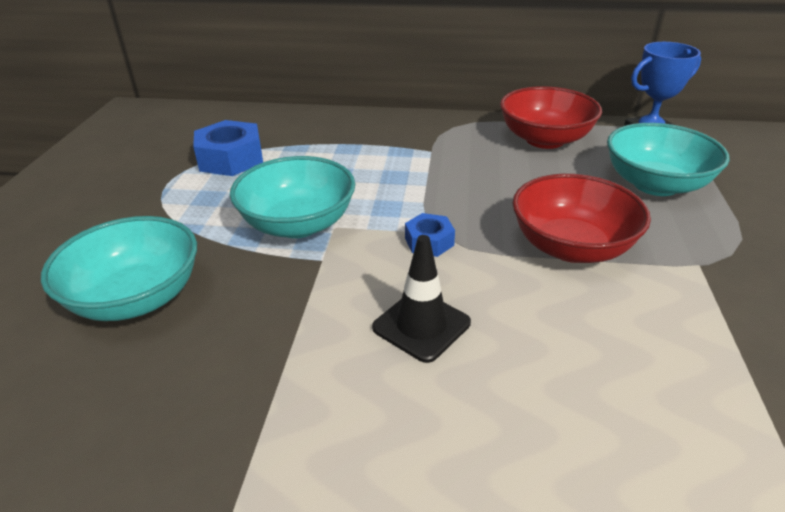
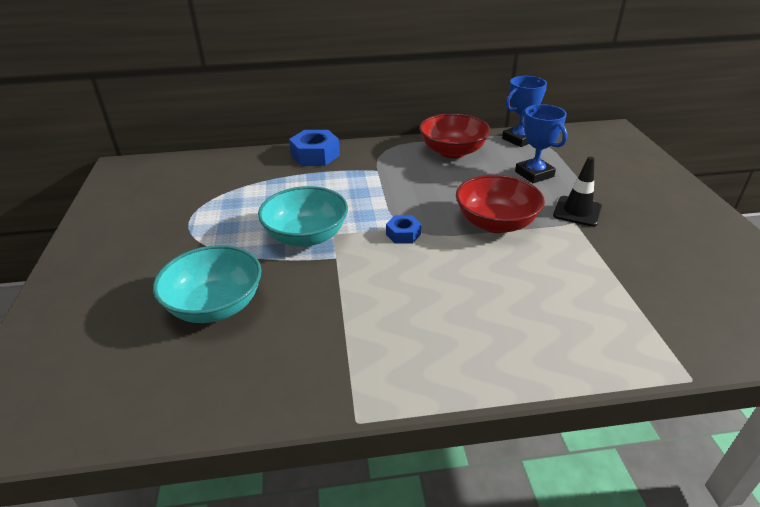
camera: 15 degrees left, 0 degrees up
(231, 159) = (229, 195): blue nut -> blue nut (315, 155)
(421, 325) = (421, 288): black traffic cone -> black traffic cone (577, 211)
(655, 184) = (534, 174): turquoise bowl -> blue trophy

